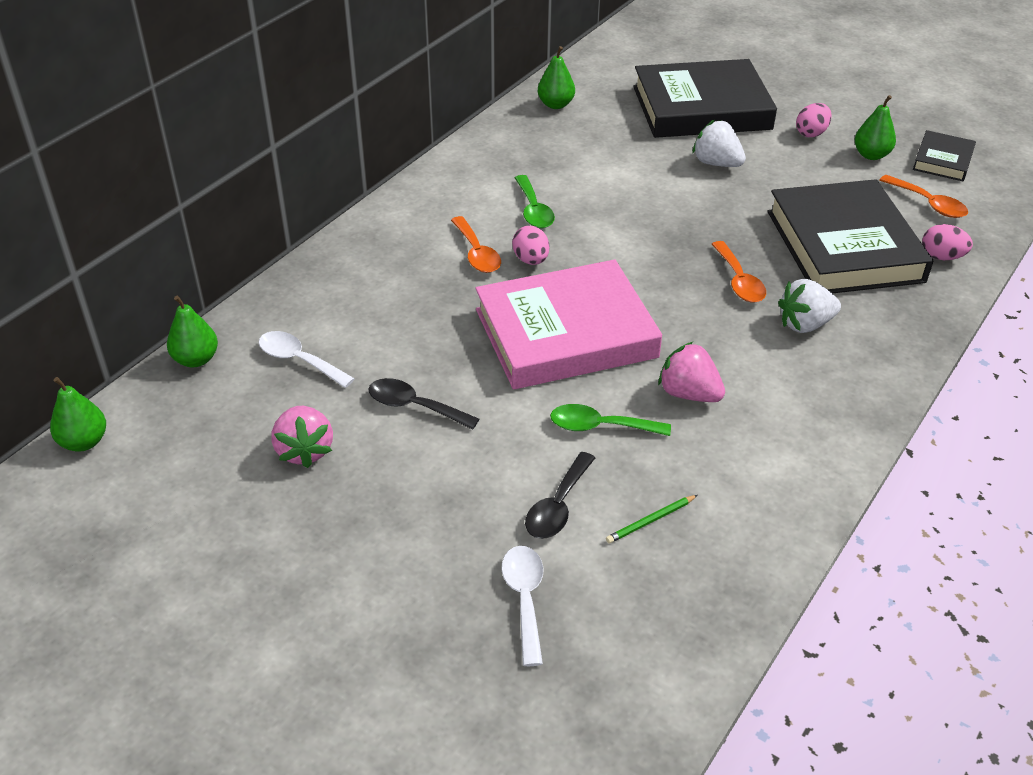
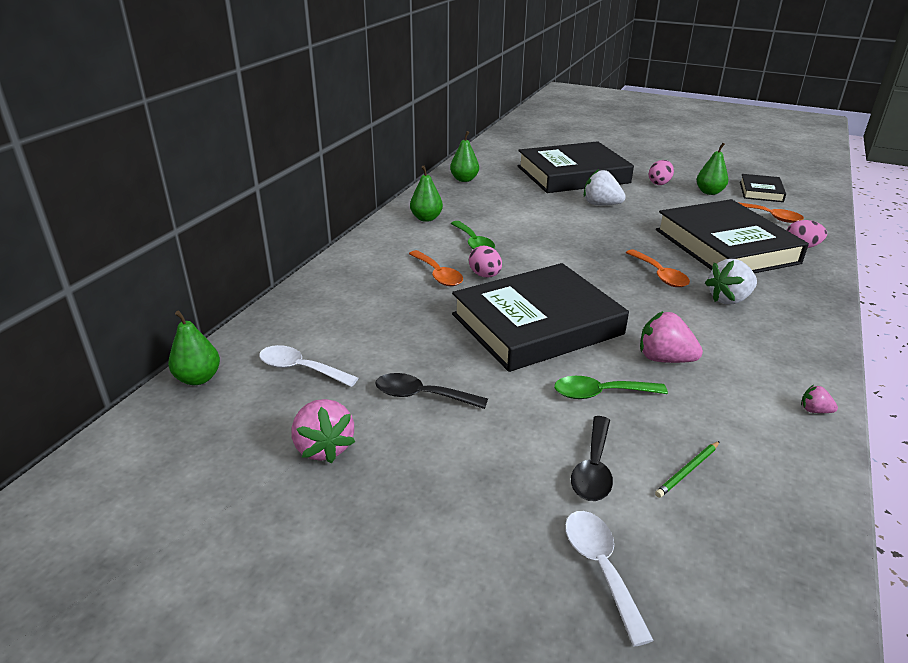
camera: 10 degrees left, 10 degrees down
(84, 442) = (84, 467): green pear -> green pear (426, 218)
(565, 333) = (536, 324): pink book -> black book
(820, 474) = (814, 410): none -> pink strawberry

